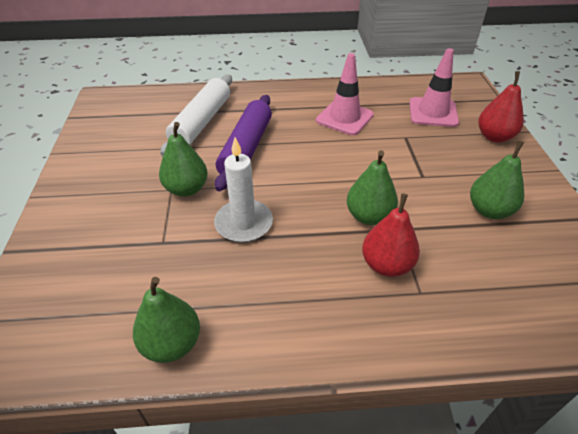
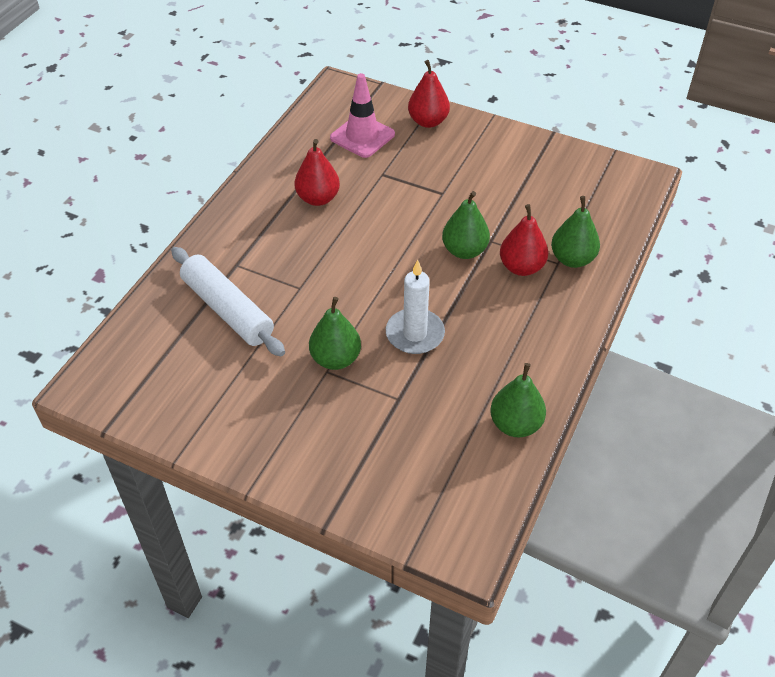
camera: 60 degrees left, 5 degrees up
(246, 149) = (307, 291): purple rolling pin -> none
(344, 118) = (318, 198): pink traffic cone -> red pear
(489, 210) = (508, 179): green pear -> green pear (572, 259)

